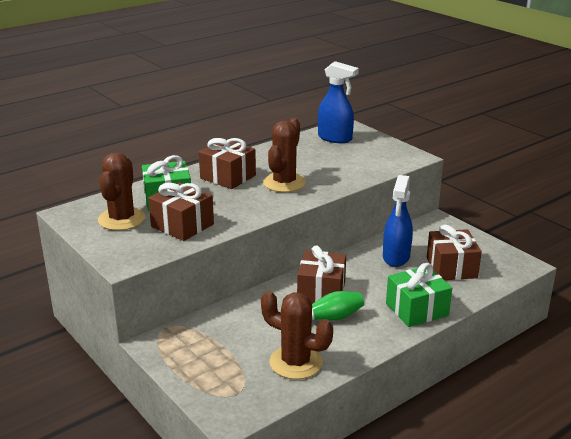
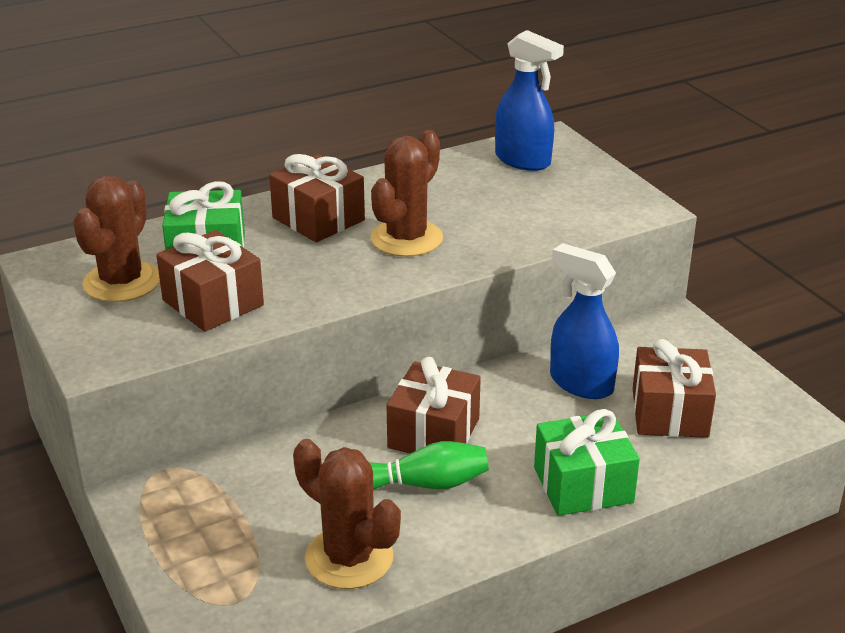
camera: 10 degrees right, 5 degrees up
(396, 257) = (580, 383): blue spray bottle -> blue spray bottle turned 105 degrees clockwise

